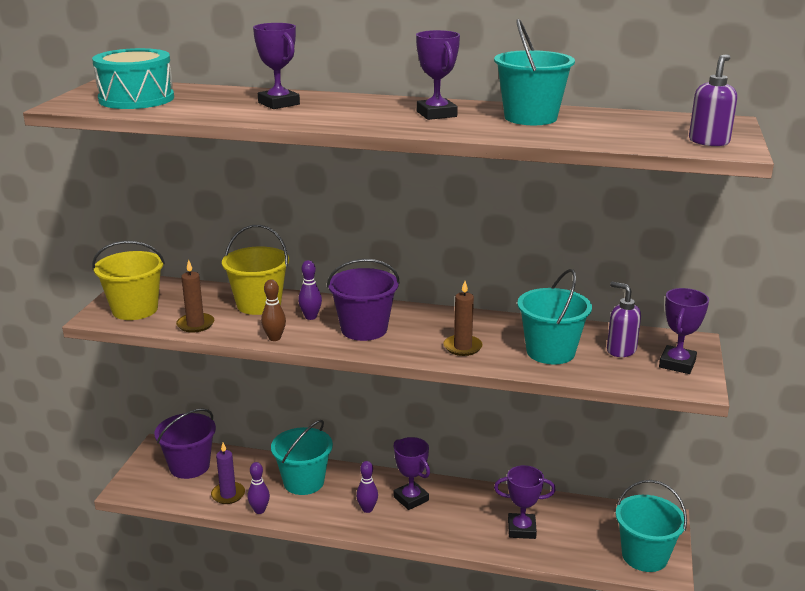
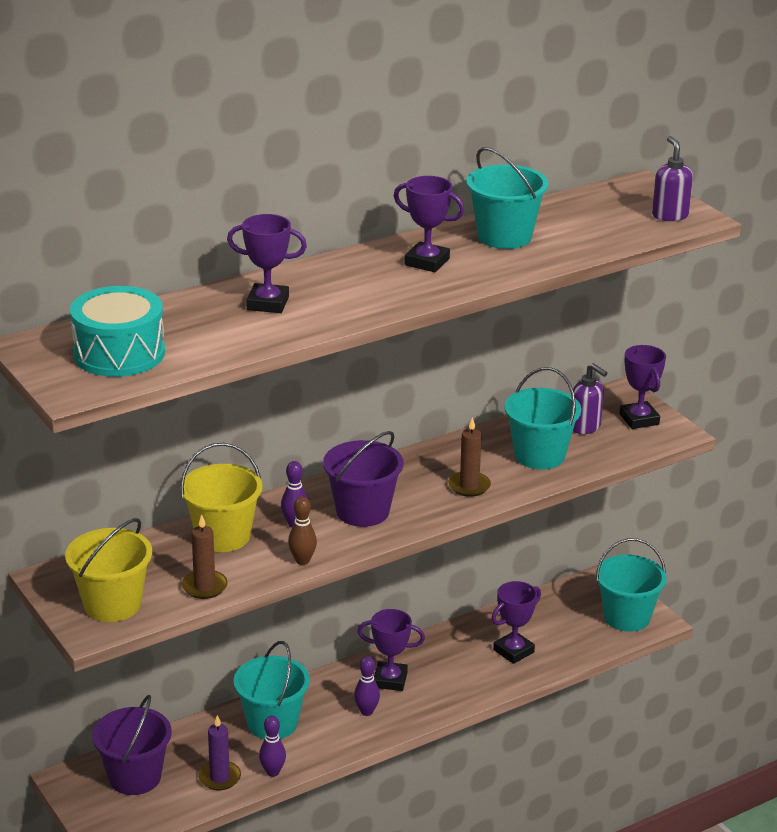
camera: 45 degrees left, 5 degrees up
(620, 350) = (585, 427): purple soap dispenser -> purple soap dispenser turned 135 degrees counterclockwise

